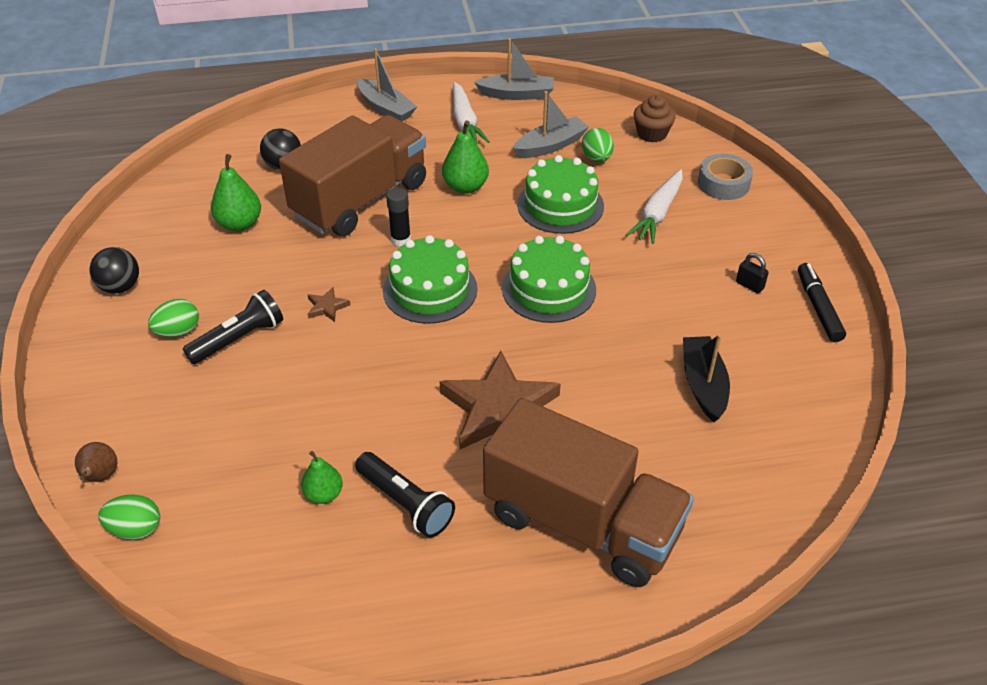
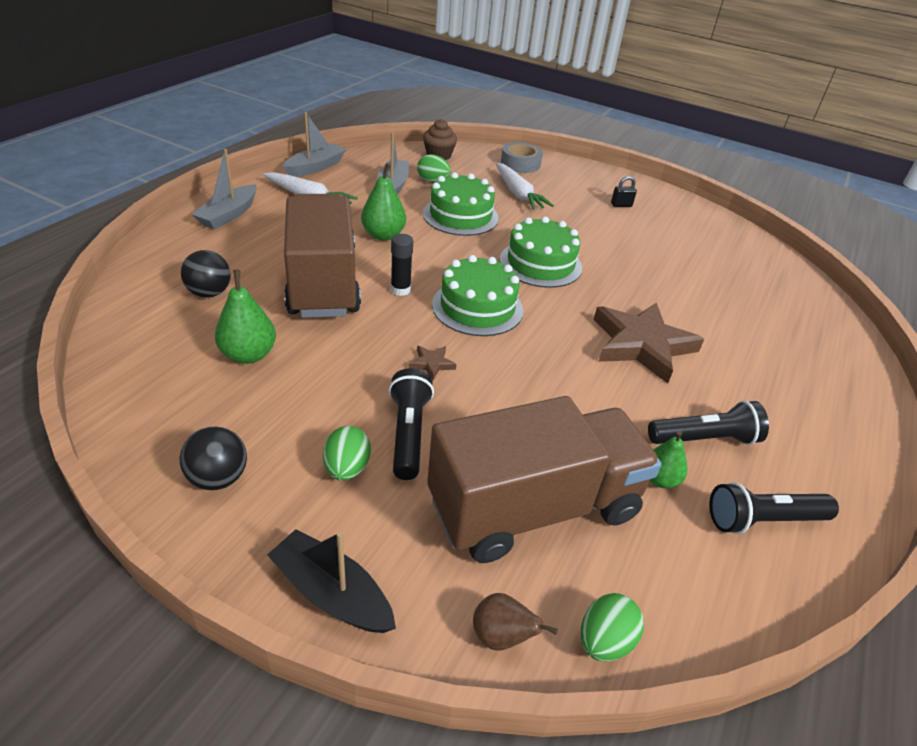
camera: 55 degrees left, 5 degrees down
(337, 578) = (763, 520): none -> black flashlight
(386, 108) = (229, 215): grey boat -> grey boat turned 120 degrees clockwise
(582, 522) = (782, 369): brown truck -> brown truck (534, 508)
(703, 385) = (692, 263): black boat -> black boat (332, 593)
(818, 307) = (663, 199): black marker -> none

